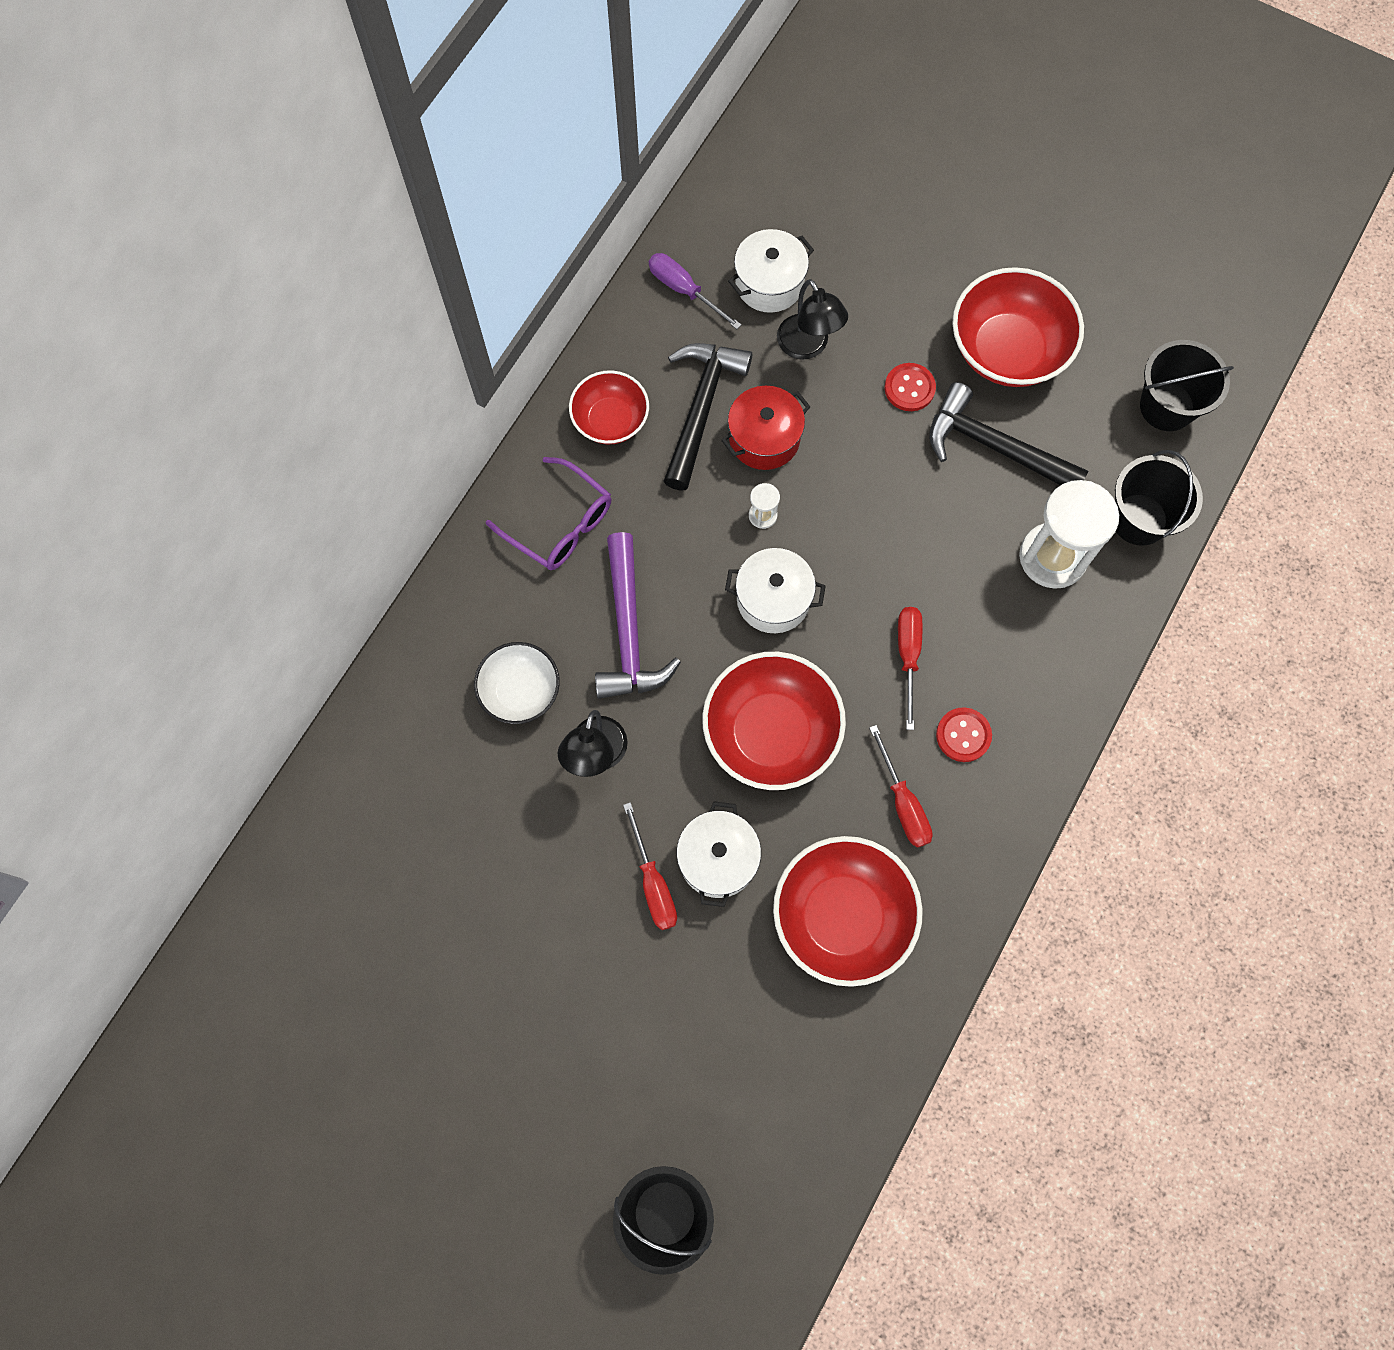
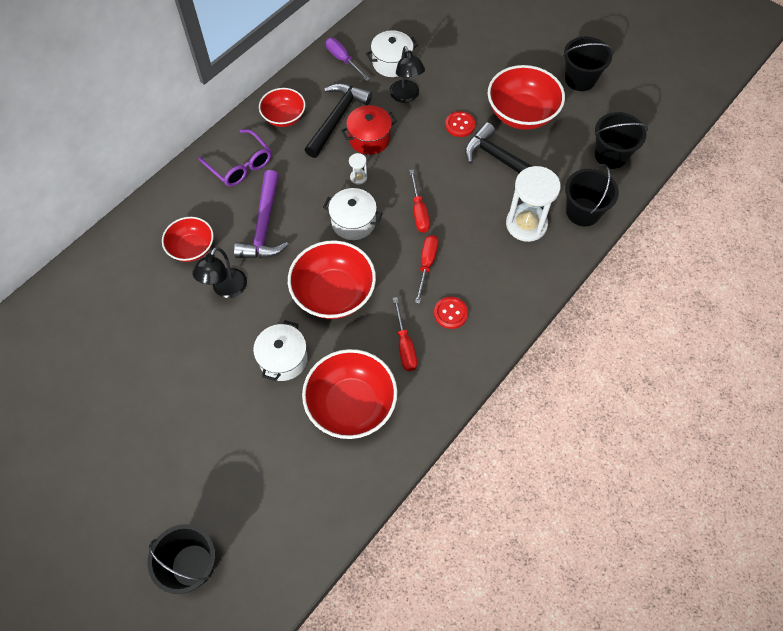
camera: 10 degrees right, 10 degrees down
(520, 691) = (192, 248): white bowl -> red bowl
(653, 883) = (240, 366): red screwdriver -> red screwdriver (419, 211)
(1092, 267) = (580, 79): none -> black bucket

